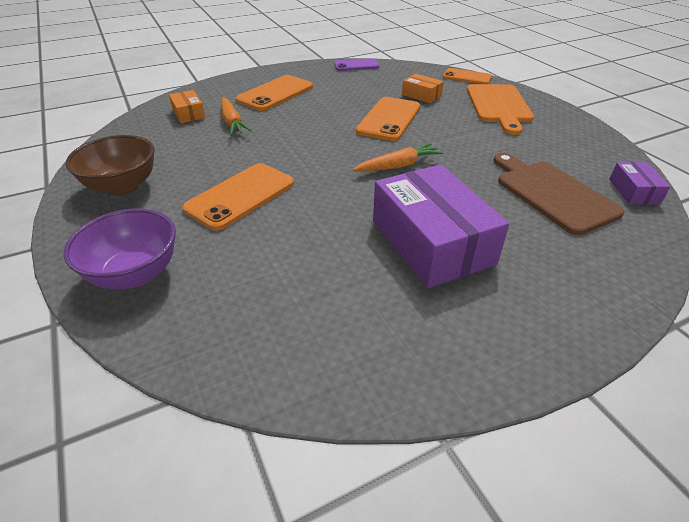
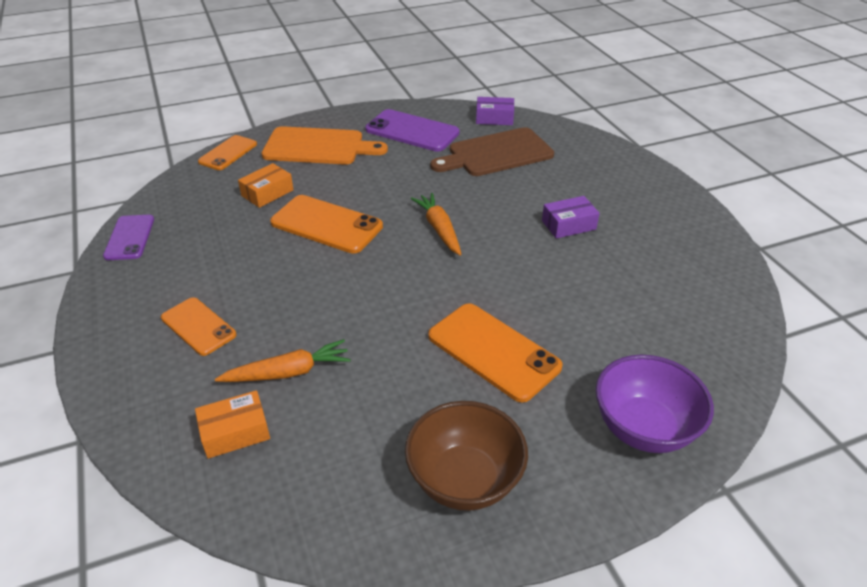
camera: 85 degrees left, 0 degrees up
(275, 93) = (198, 326): orange phone -> orange phone, size x0.64
(432, 242) = (568, 225): purple box -> purple box, size x0.47
(560, 144) = (412, 131): none -> purple phone

